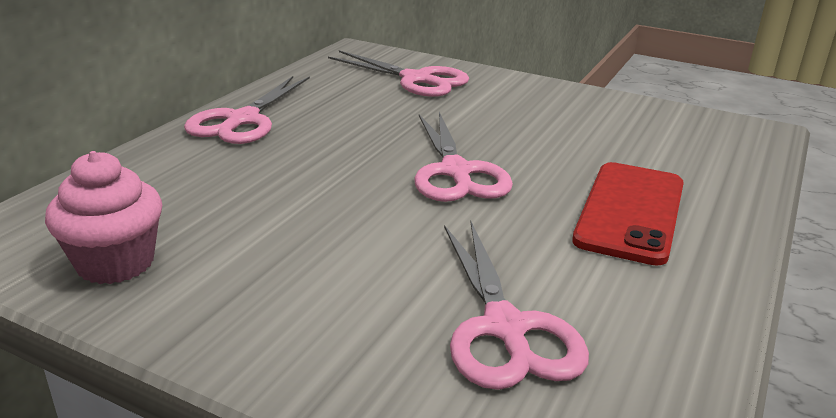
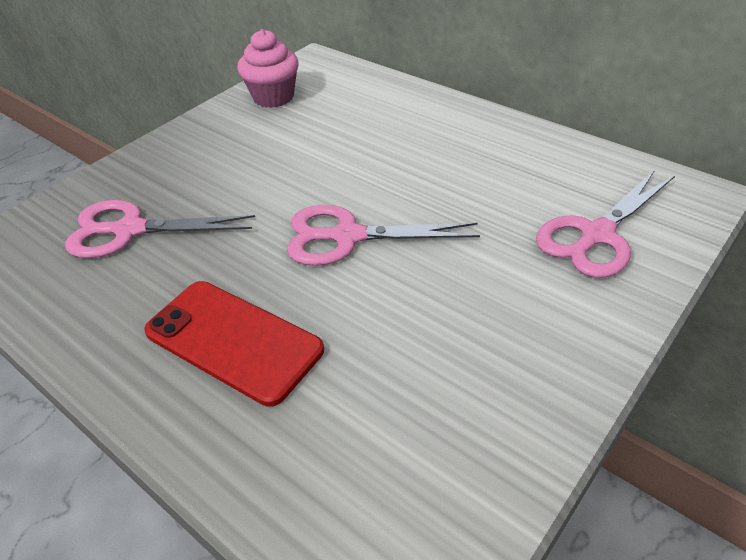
camera: 105 degrees right, 15 degrees up
(243, 120) = (474, 126): pink scissors -> none

